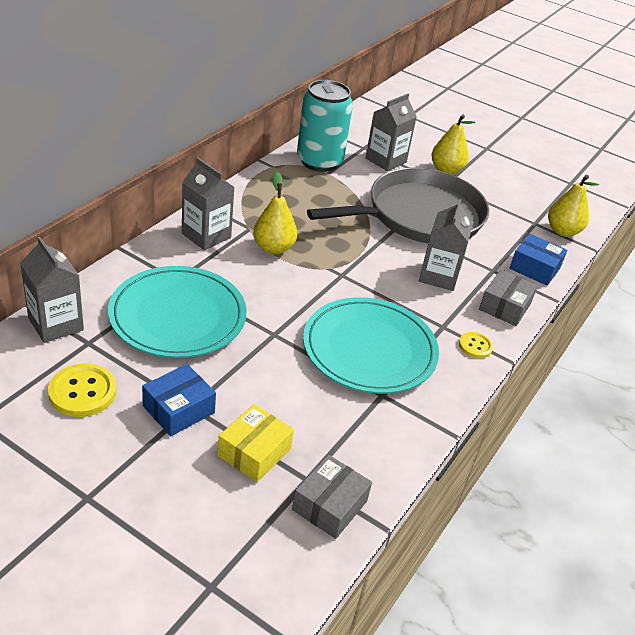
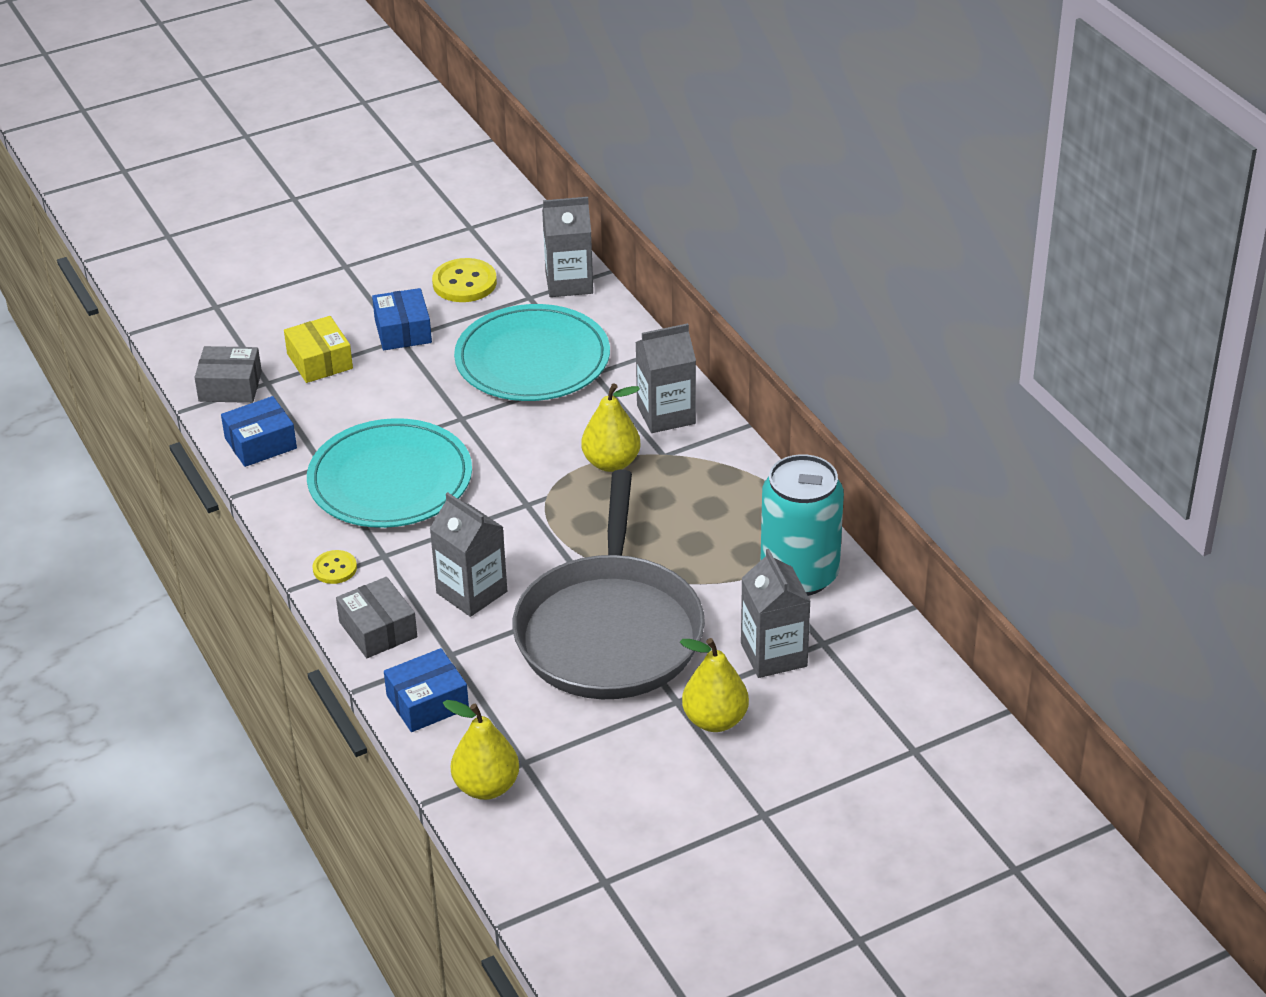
camera: 125 degrees right, 0 degrees up
(329, 505) = (230, 386): grey box -> grey box turned 60 degrees counterclockwise
(386, 446) = (260, 443): none -> blue box

